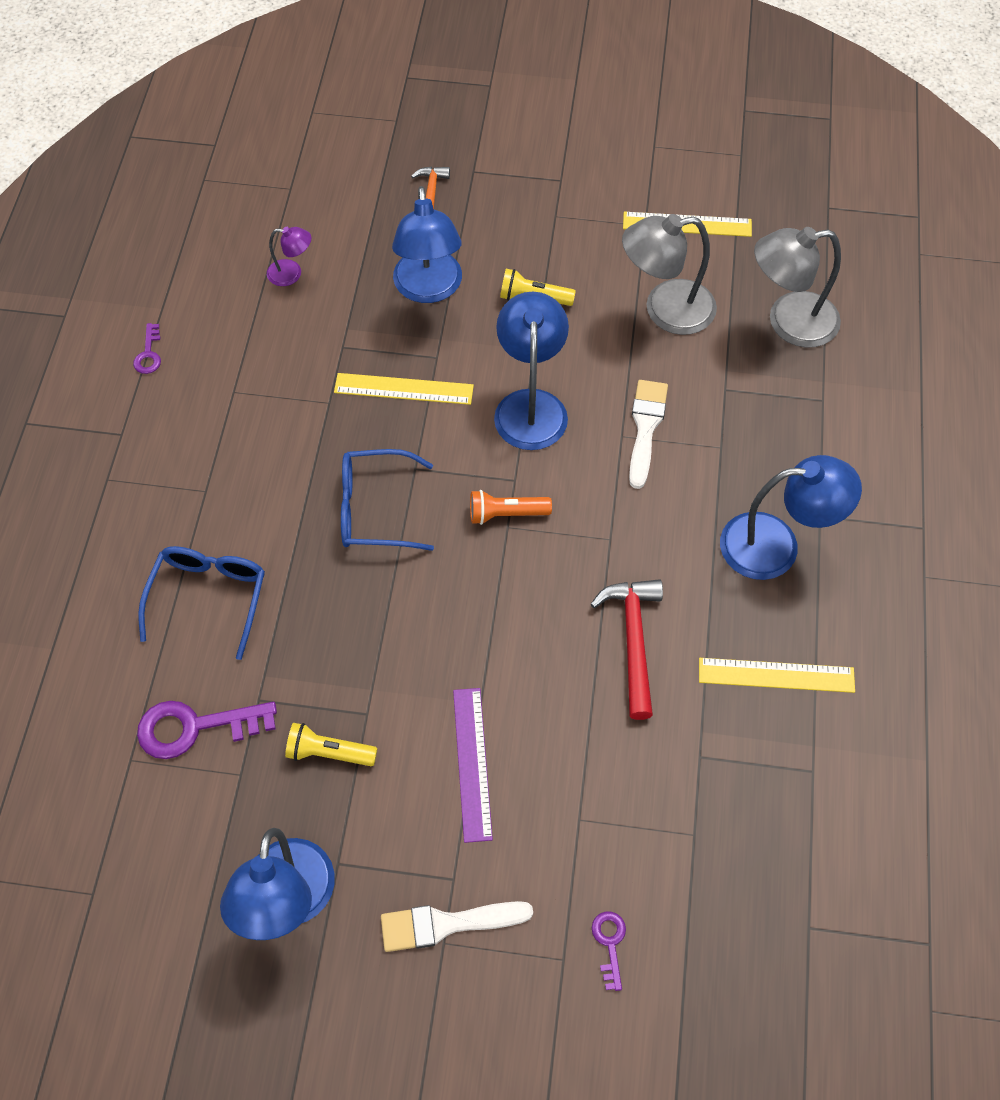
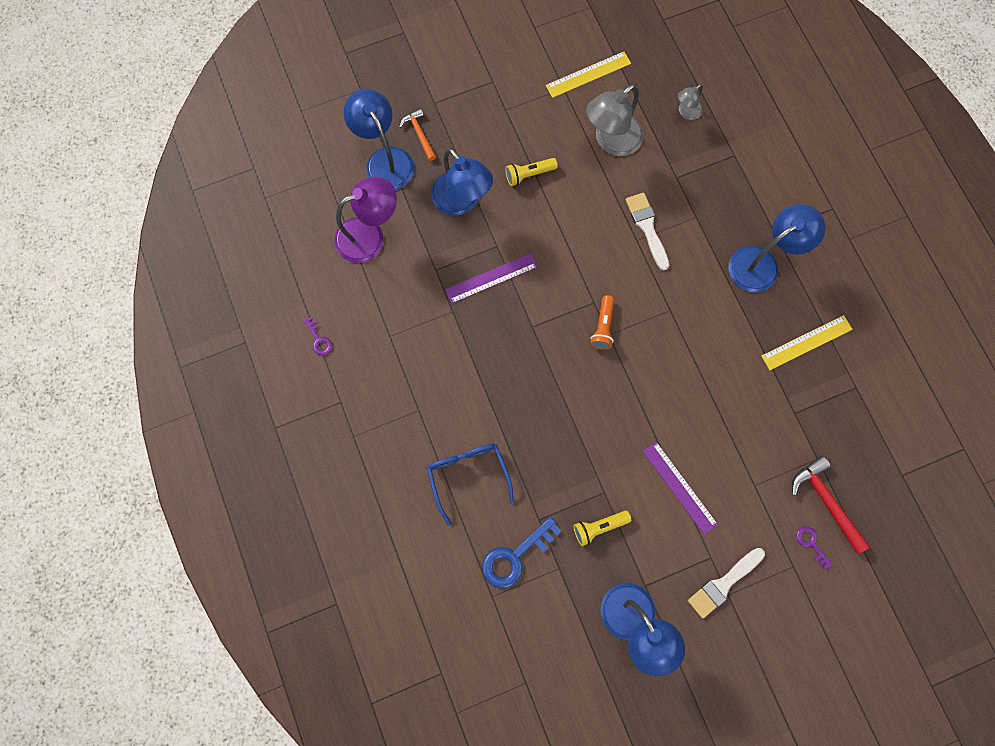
camera: 30 degrees left, 15 degrees up
(195, 727) = (515, 556): purple key -> blue key
(292, 273) = (369, 236): purple lamp -> purple lamp, size x1.99
(374, 509) = (526, 366): blue glasses -> none
(403, 389) = (491, 278): yellow ruler -> purple ruler
(506, 514) = (603, 327): orange flashlight -> orange flashlight turned 45 degrees counterclockwise
(530, 406) = (573, 249): blue lamp -> blue lamp (385, 160)
(633, 640) = (720, 365): red hammer -> red hammer (825, 501)
(788, 322) = (686, 112): grey lamp -> grey lamp, size x0.50

